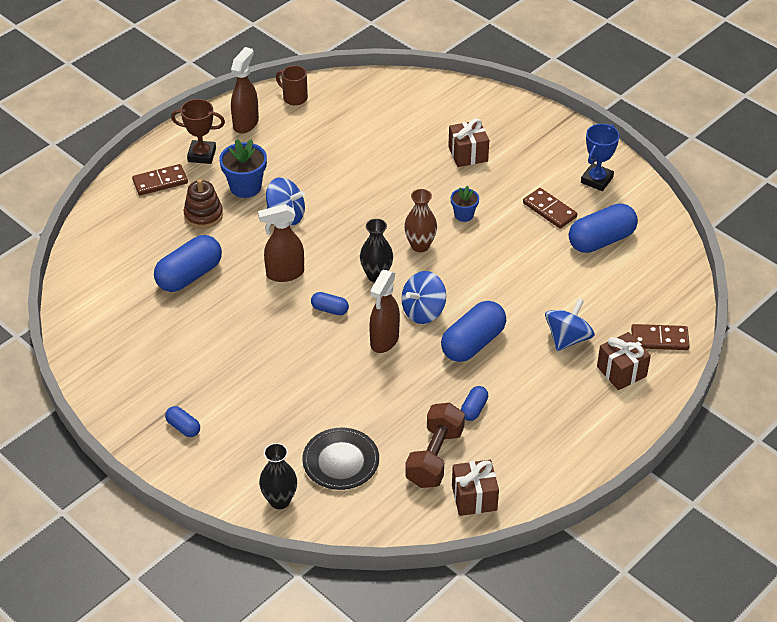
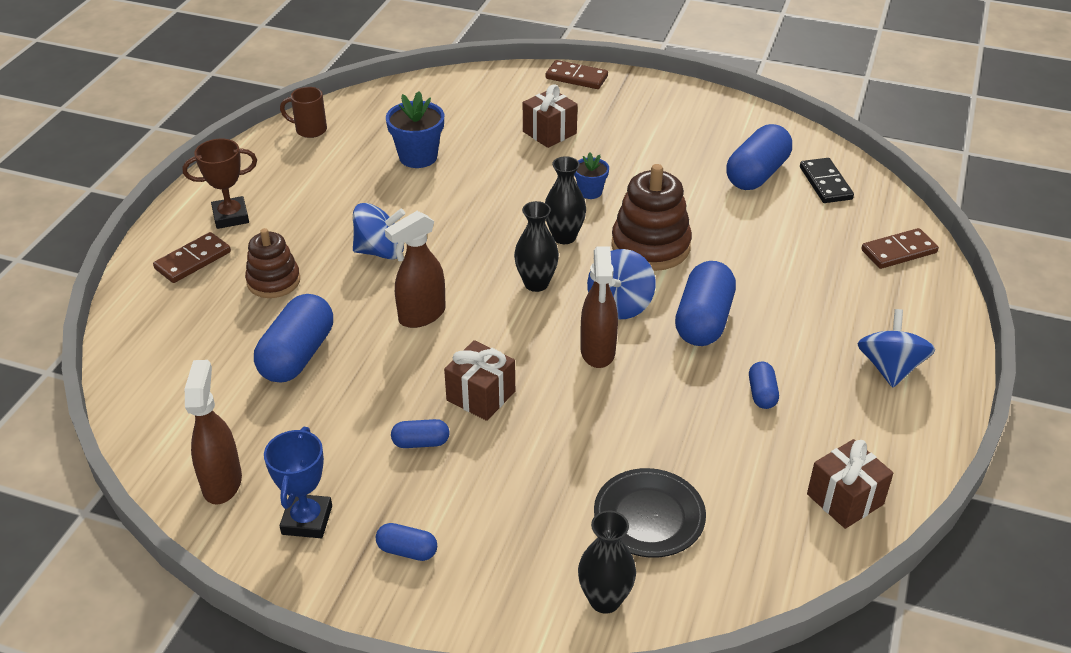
camera: 25 degrees left, 5 degrees down
(245, 187) = (309, 235): blue flower pot -> blue flower pot (418, 157)
(246, 123) = (267, 169): brown spray bottle -> brown spray bottle (222, 482)
(330, 309) = (506, 338): blue capsule -> blue capsule (421, 442)
(420, 246) = (564, 237): brown vase -> black vase
(434, 457) = (760, 467): brown dumbbell -> none
(477, 273) = (650, 246): none -> brown stacking toy
(549, 210) = (679, 161): brown domino -> brown domino (576, 77)
(567, 338) = (803, 281): blue spinning top -> blue spinning top (890, 368)
(596, 180) = (705, 120): blue trophy -> blue trophy (307, 520)
(621, 371) = (888, 297): brown gift -> brown gift (481, 396)
(649, 265) = (825, 183): none -> black domino

